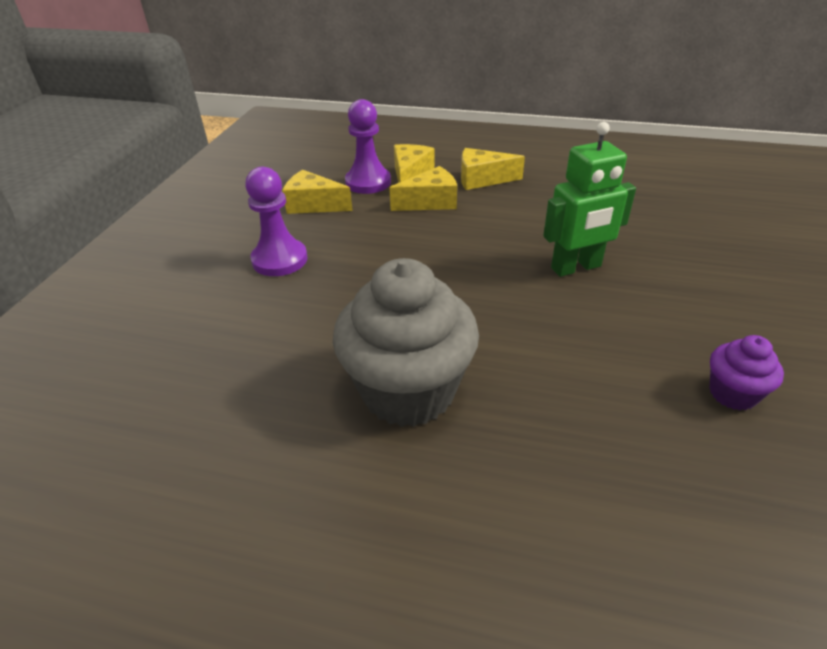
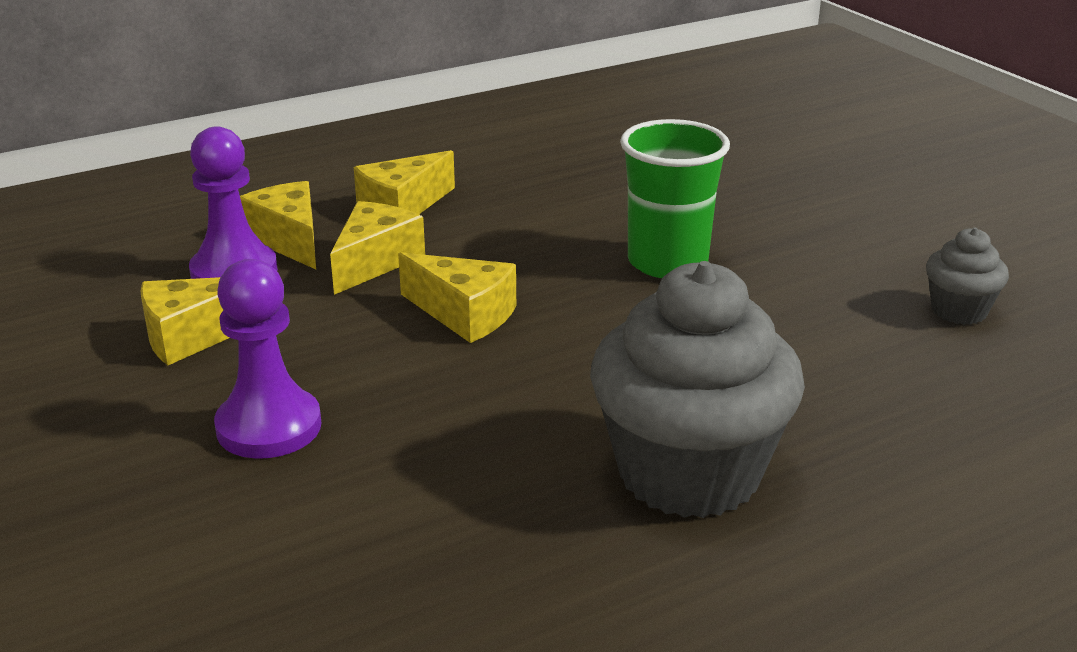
camera: 45 degrees left, 10 degrees down
(430, 247) = (464, 314): none -> yellow cheese
(576, 267) = (667, 262): green robot -> green cup
(732, 393) = (959, 311): purple cupcake -> grey cupcake

